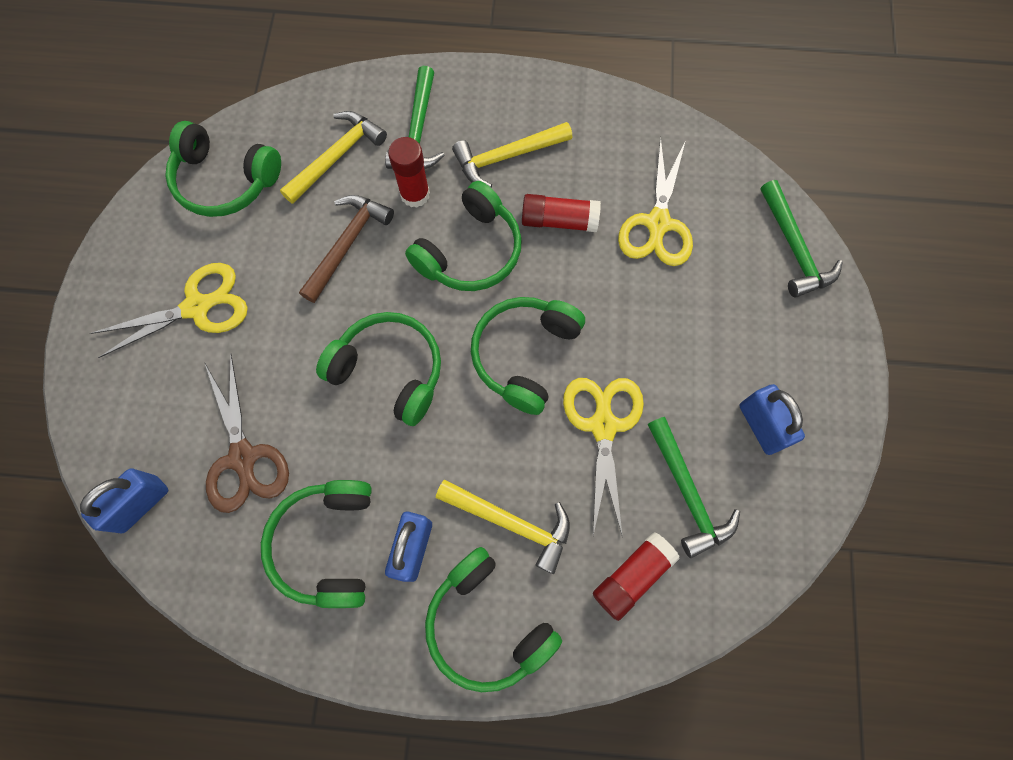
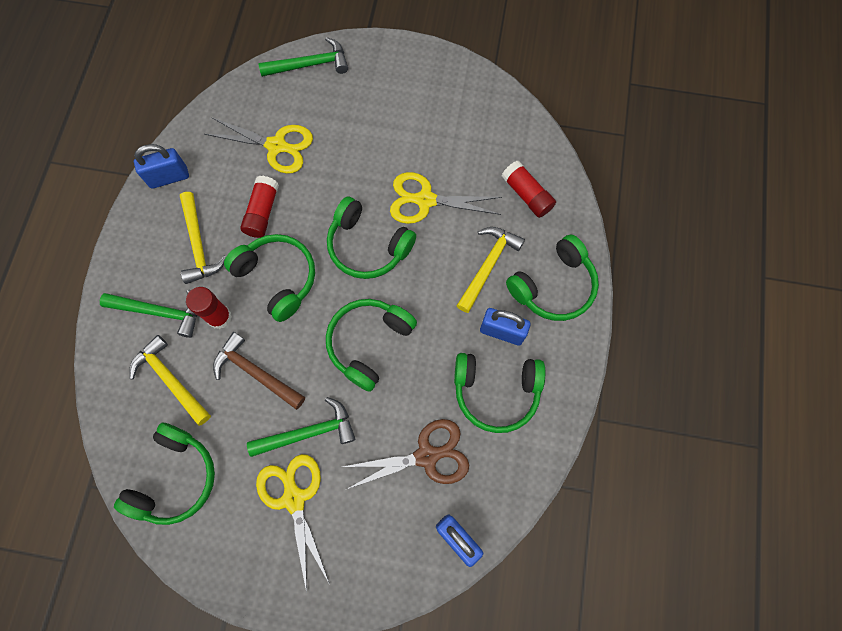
camera: 85 degrees left, 0 degrees up
(687, 493) = (475, 155): green hammer -> green hammer (309, 432)
(761, 426) = (434, 106): blue padlock -> blue padlock (169, 177)

